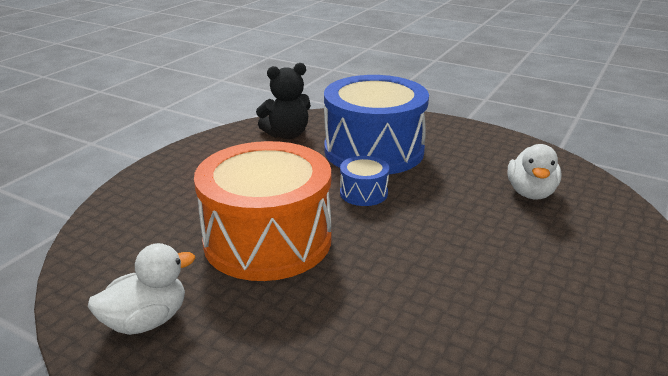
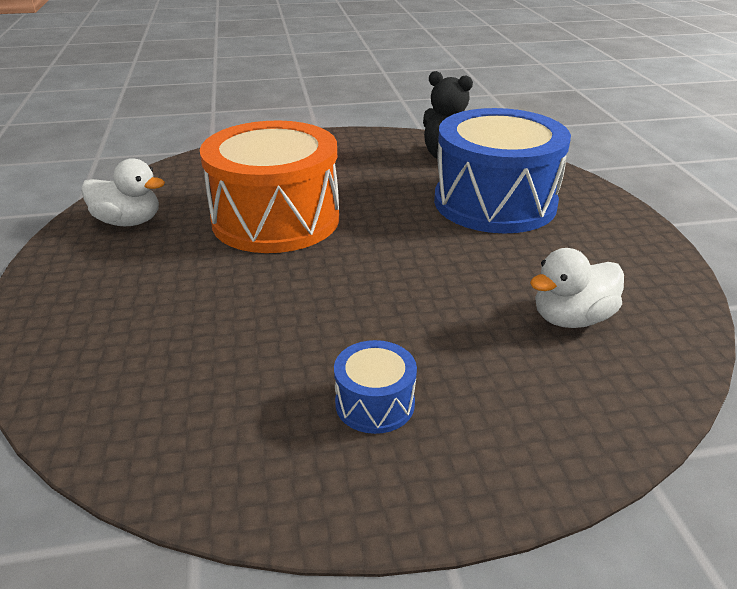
camera: 50 degrees right, 5 degrees up
(363, 193) = (410, 228): blue drum -> blue drum (375, 403)

